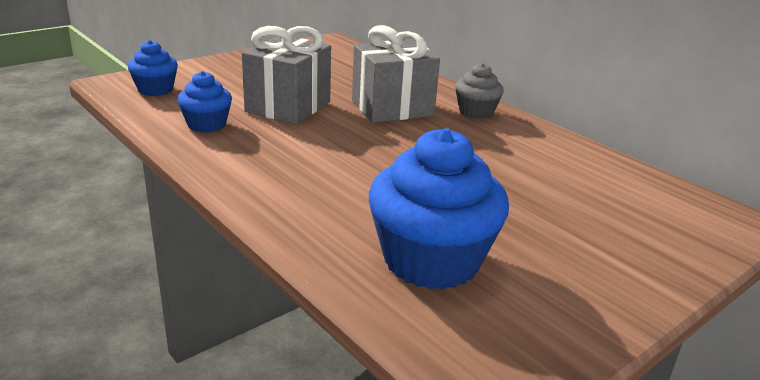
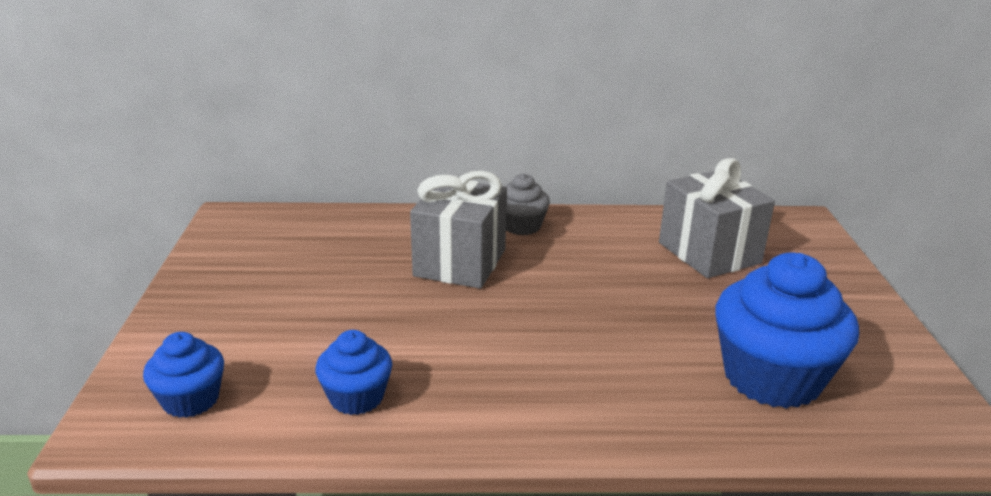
camera: 50 degrees left, 0 degrees up
(288, 107) = (378, 321): grey gift -> grey gift (709, 253)

